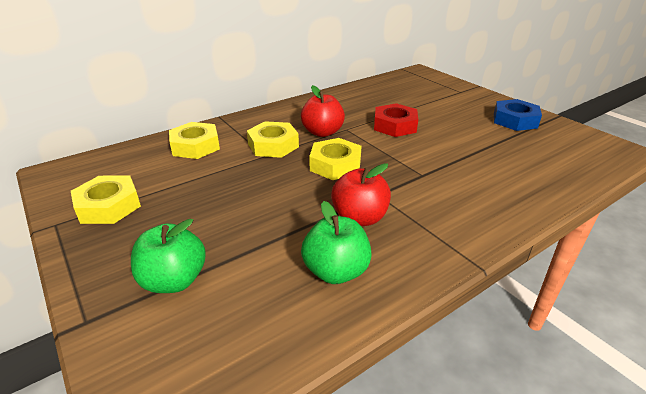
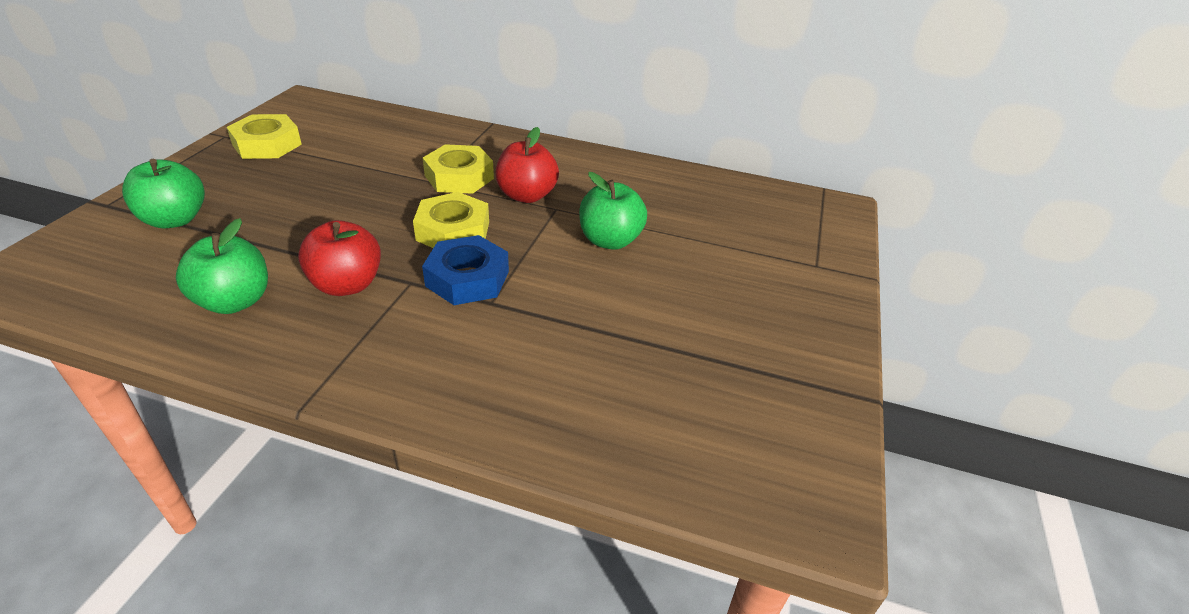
camera: 50 degrees right, 5 degrees up
(195, 146) = (411, 137): yellow nut -> none
(395, 126) = (610, 240): red nut -> green apple
(515, 120) = (776, 348): blue nut -> blue nut (467, 278)

